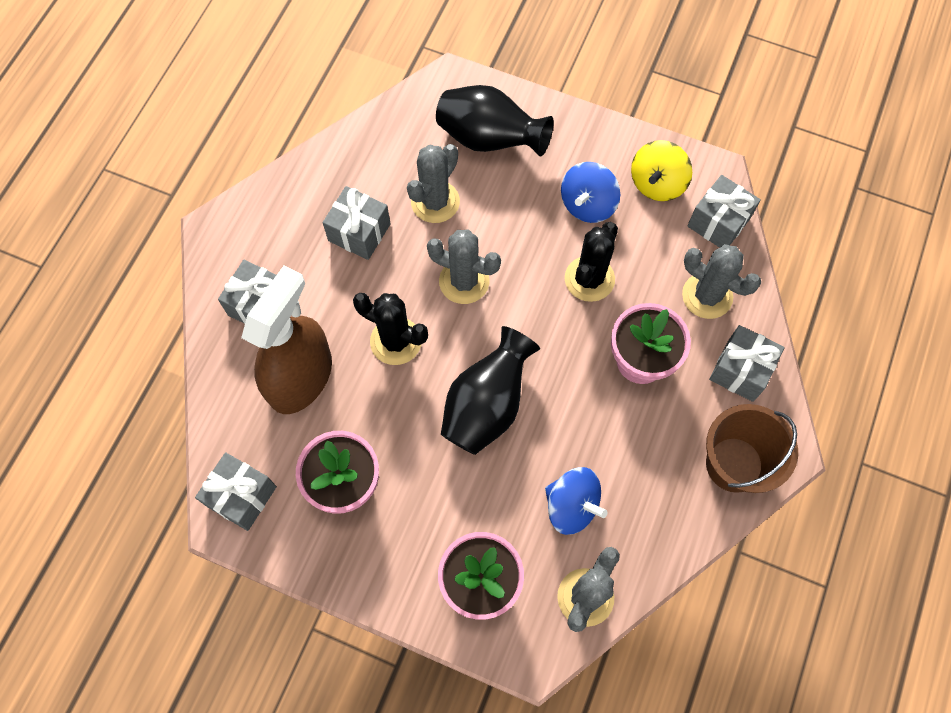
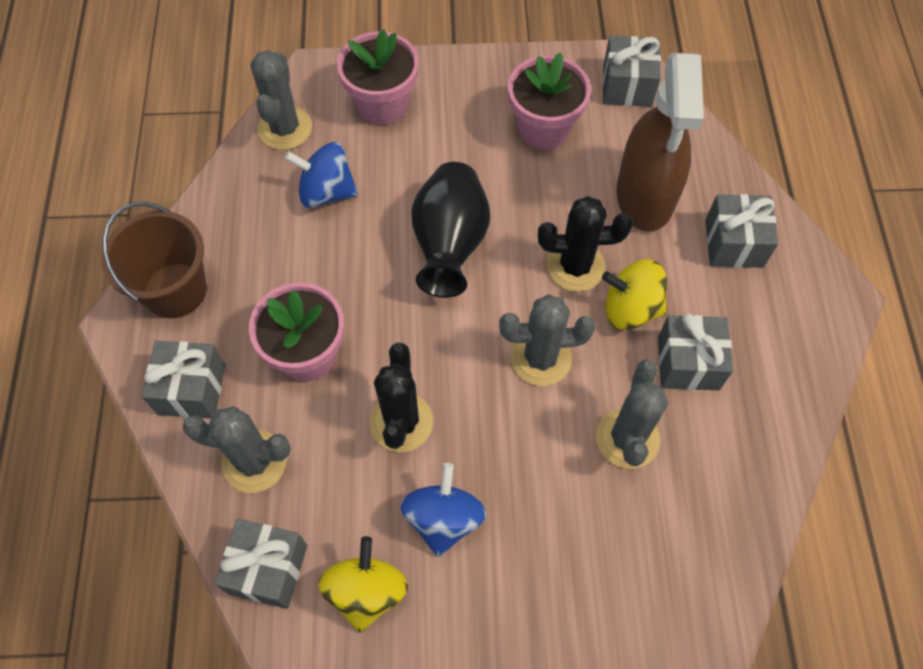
camera: 155 degrees right, 5 degrees down
(374, 289) = (630, 308): none -> yellow spinning top
(489, 139) = (611, 557): black vase -> none

